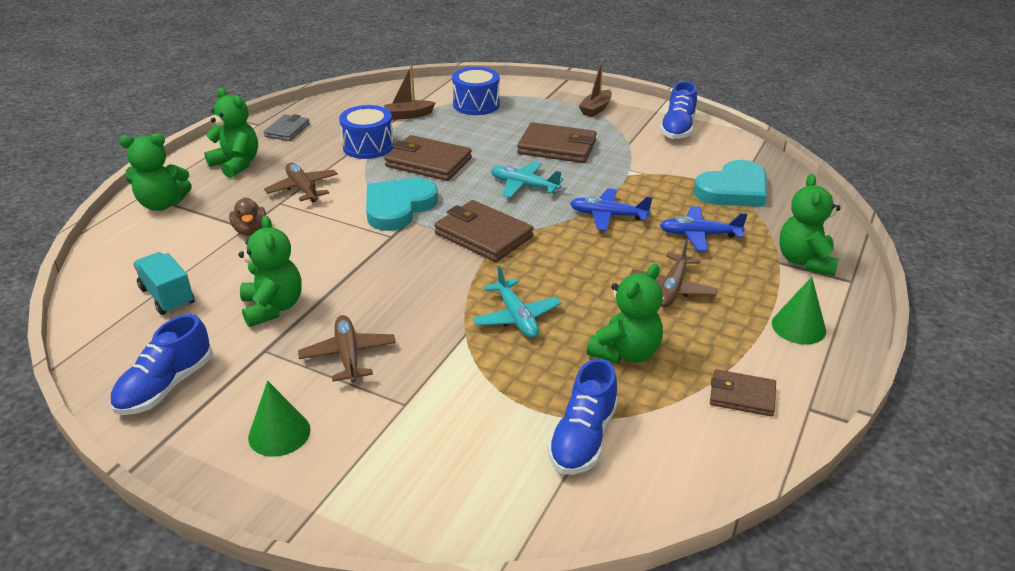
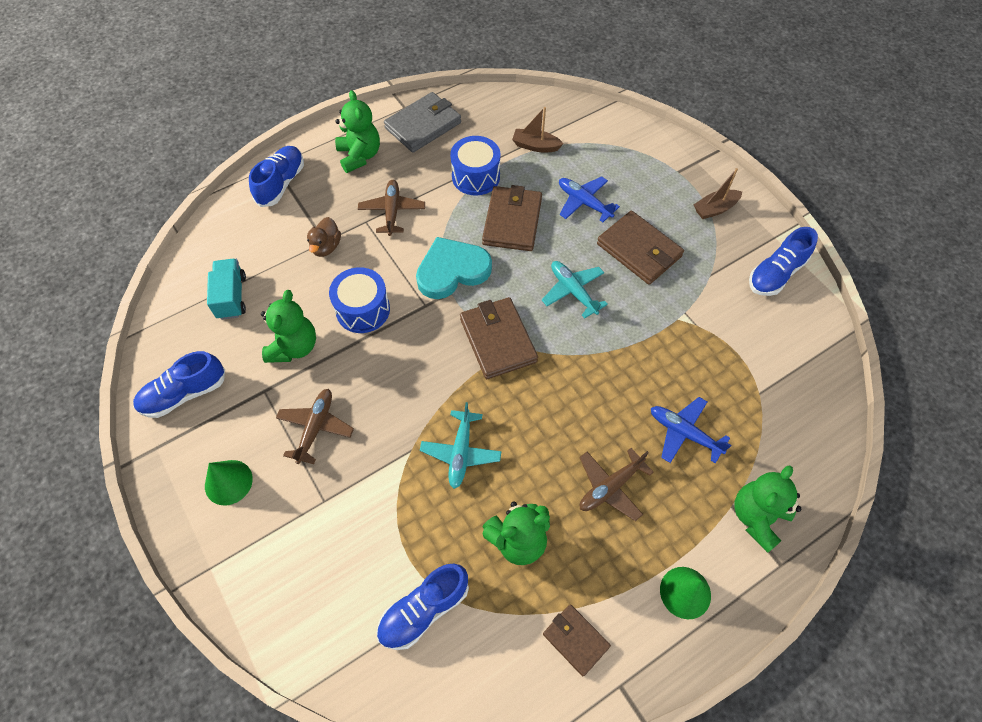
camera: 30 degrees right, 25 degrees up
(162, 204) = (281, 183): green teddy bear -> blue shoe
(287, 130) = (423, 125): grey wallet -> grey wallet, size x1.68
(428, 162) = (512, 221): brown wallet -> brown wallet turned 45 degrees clockwise
(476, 104) = (605, 155): blue drum -> blue drum (363, 310)
(608, 216) = (619, 367): blue plane -> blue plane (584, 202)
(733, 190) = (764, 388): turquoise heart -> none

